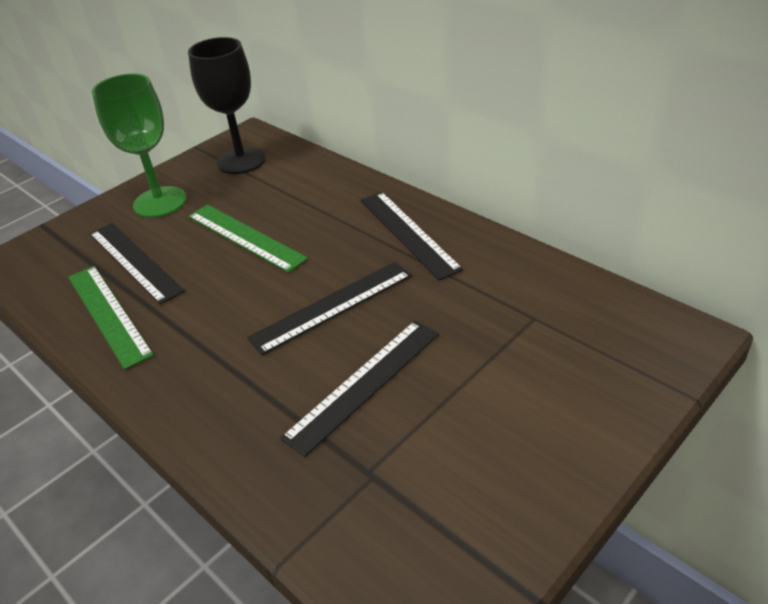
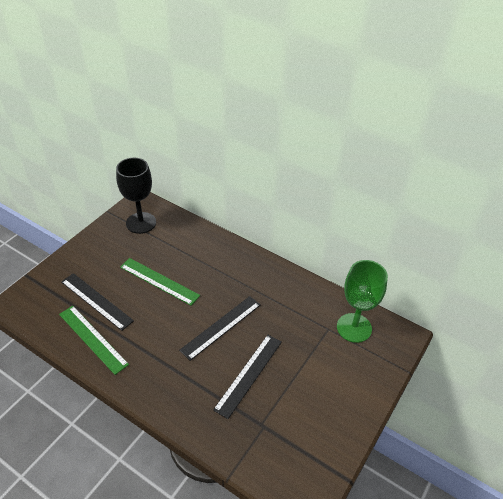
camera: 15 degrees left, 5 degrees up
(160, 202) = (98, 256): green goblet -> green goblet (354, 328)
(408, 233) = (253, 276): black ruler -> none

